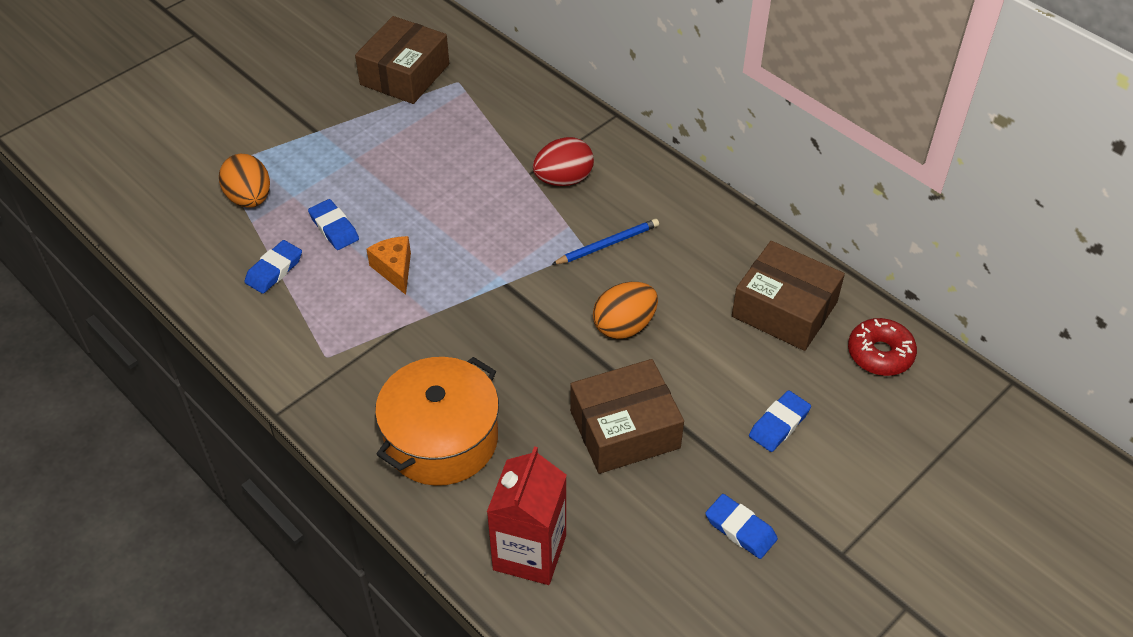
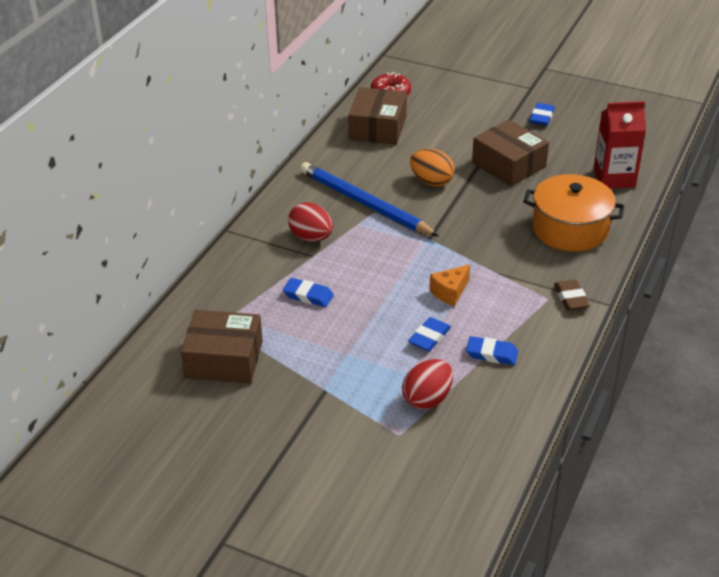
camera: 110 degrees left, 10 degrees down
(250, 198) = (427, 399): orange egg -> red egg
(312, 379) = (571, 298): none -> brown eraser
(607, 244) = (364, 203): blue pencil -> blue pencil, size x1.99
(779, 424) = (465, 116): blue eraser -> blue eraser (308, 295)

